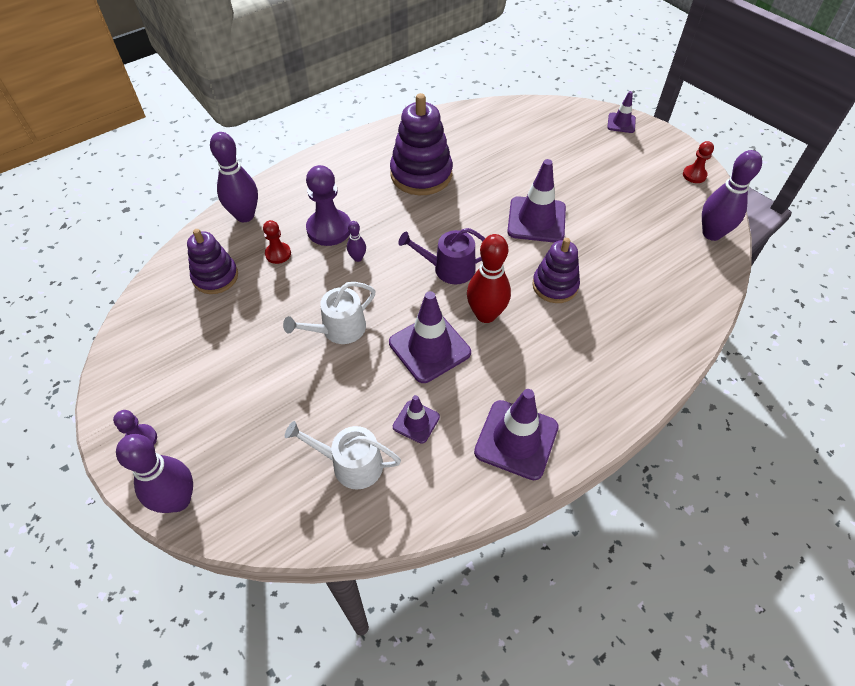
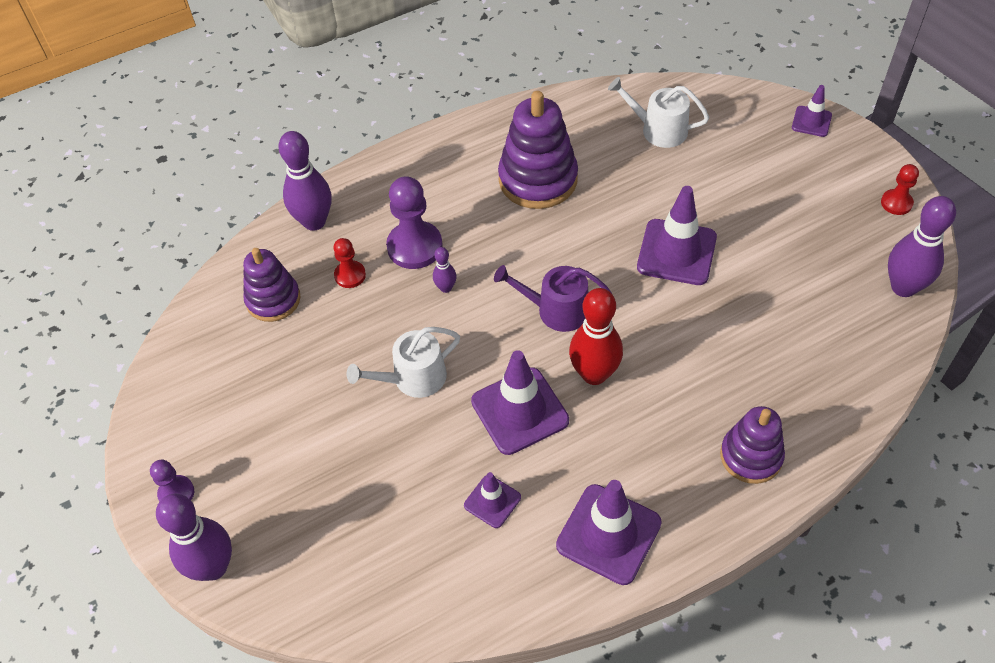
camera: 10 degrees right, 0 degrees up
(351, 464) = (411, 545): white watering can -> white watering can (658, 130)
(555, 285) = (686, 343): purple stacking toy -> purple stacking toy (751, 456)

